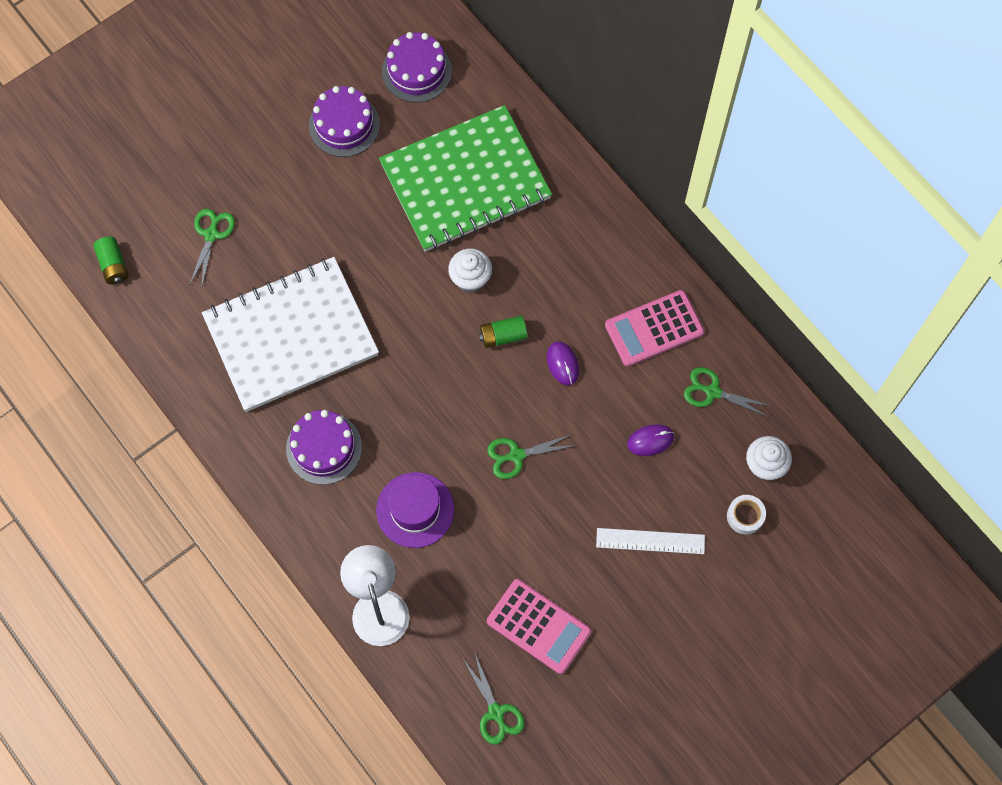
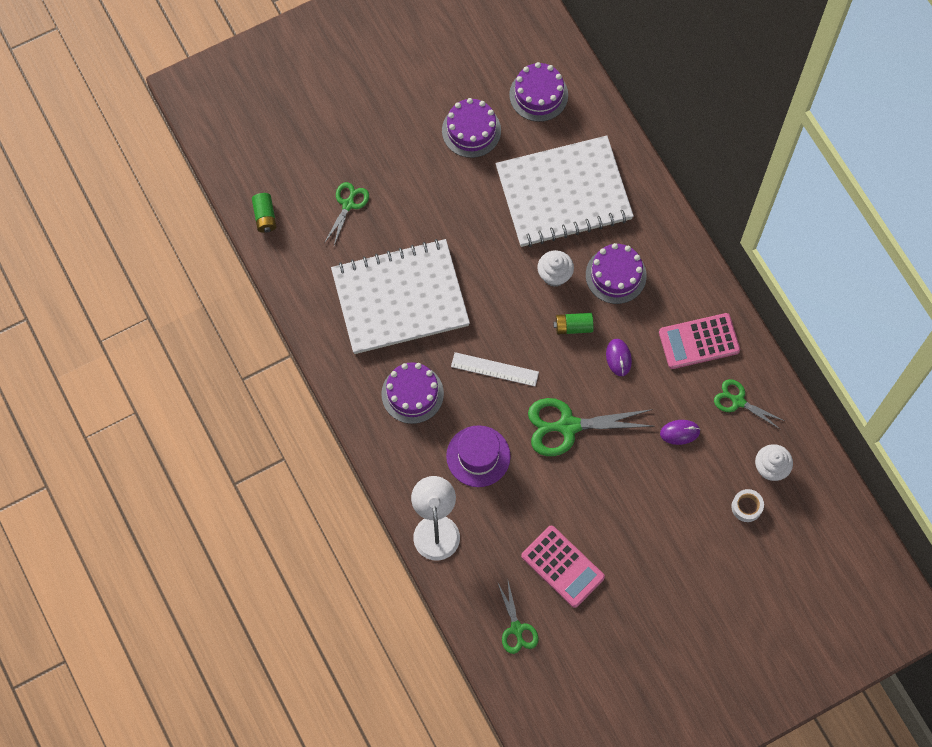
camera: 10 degrees right, 0 degrees up
(465, 181) = (563, 193): green notebook -> white notebook
(516, 455) = (568, 426): green scissors -> green scissors, size x1.72
(543, 267) = (616, 275): none -> purple cake
(650, 541) = (665, 514): white ruler -> white ruler (494, 369)

